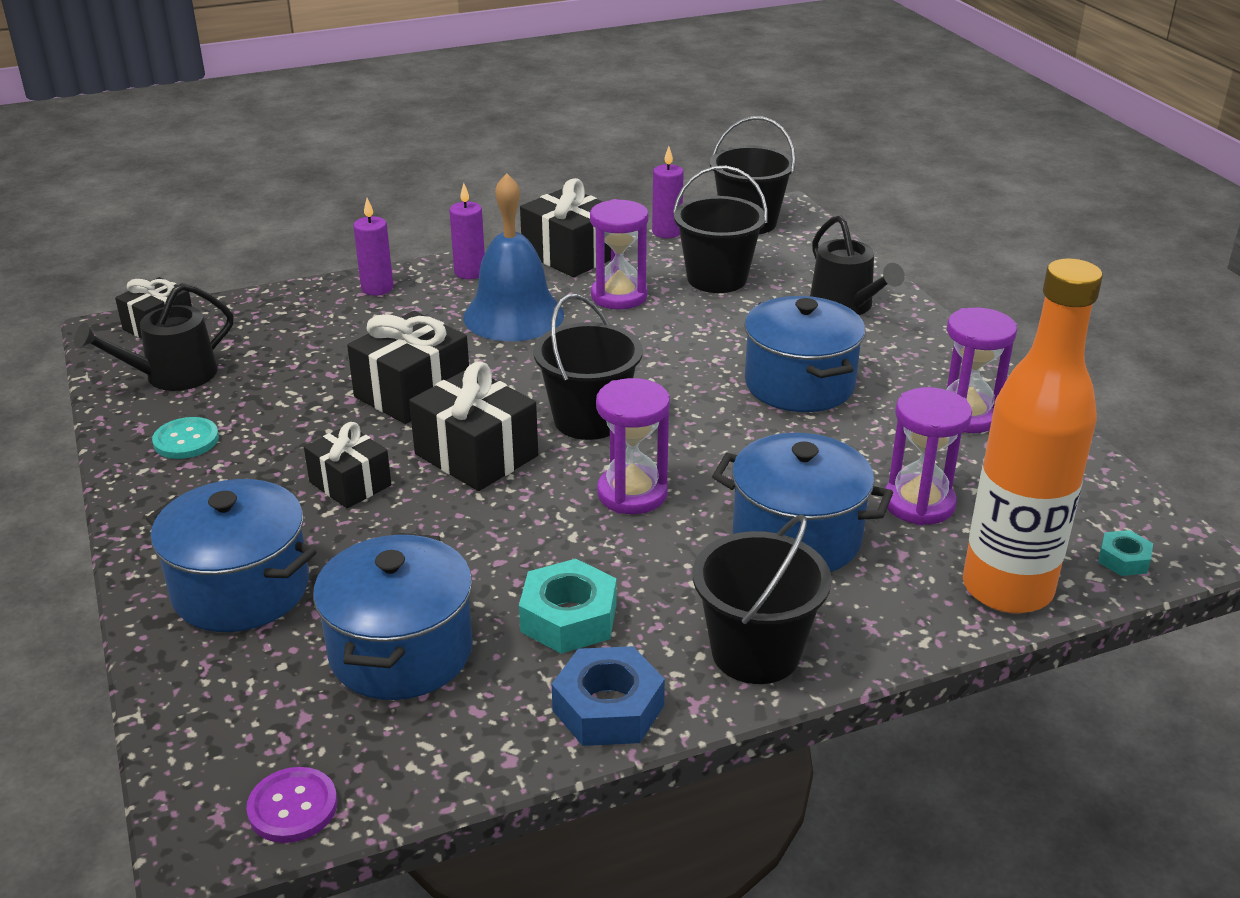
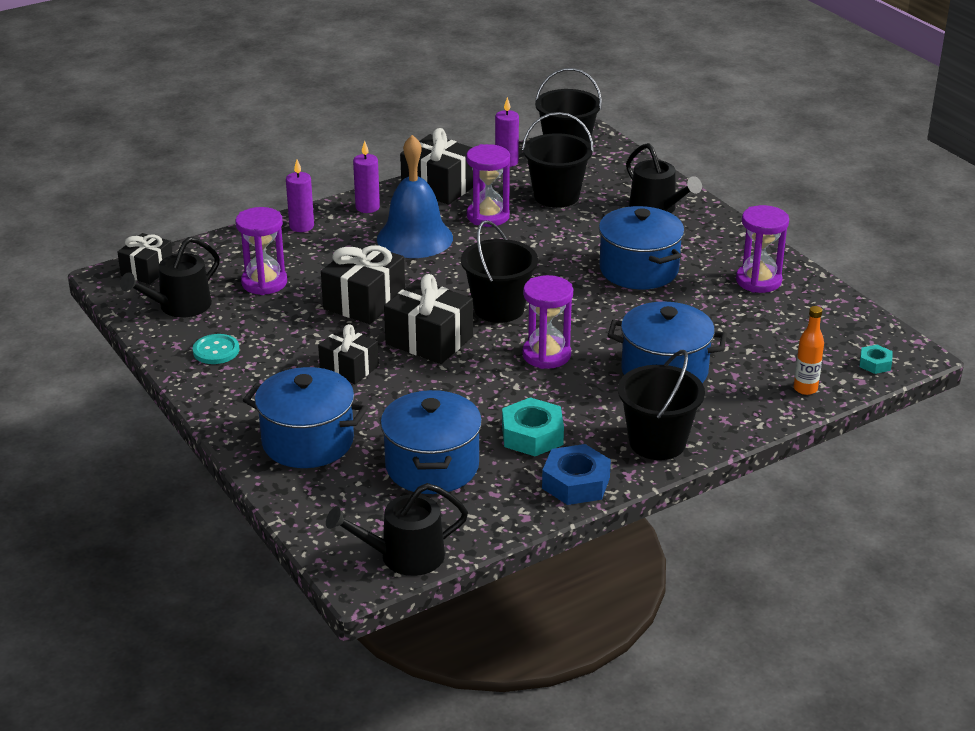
camera: 10 degrees left, 0 degrees up
(293, 807) = (404, 556): purple button -> black watering can
(919, 503) = (739, 342): purple hourglass -> purple hourglass (264, 283)
(1007, 589) = (805, 389): orange bottle -> orange bottle, size x0.41

